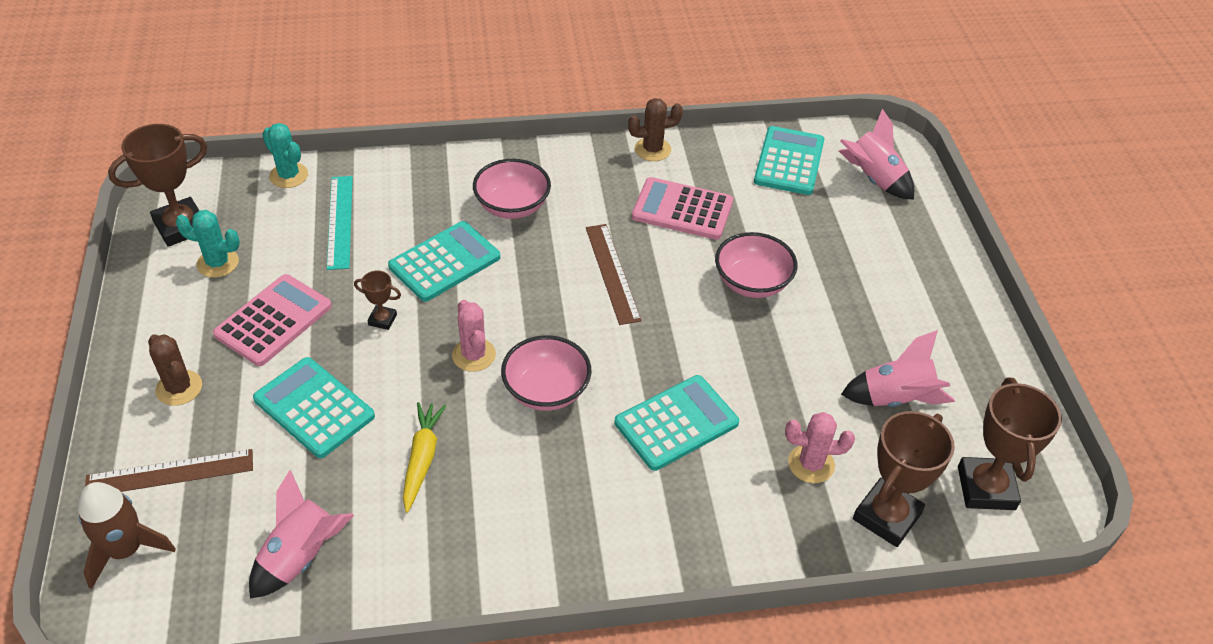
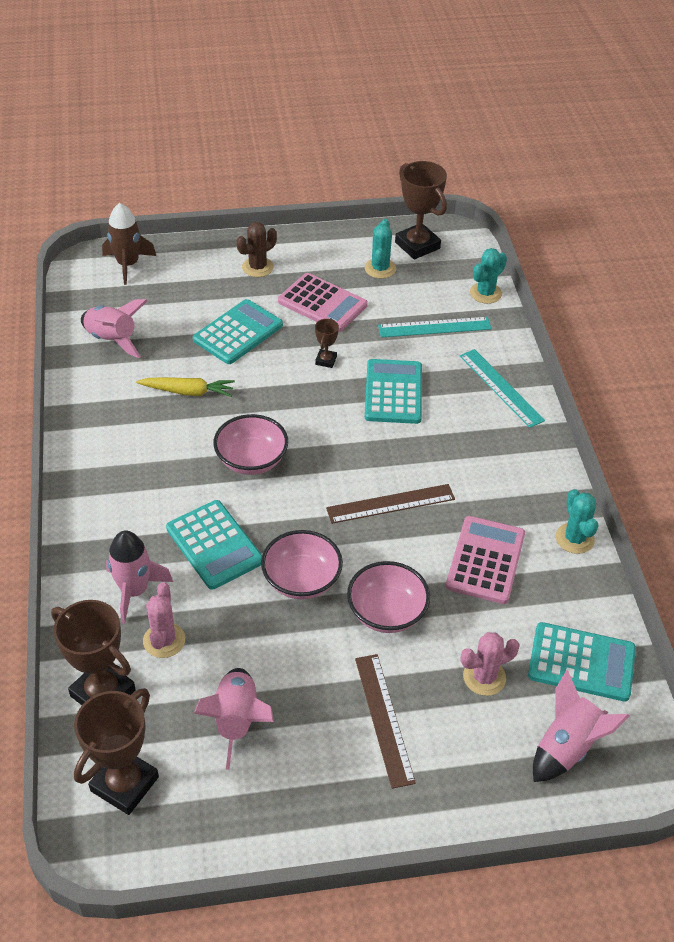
camera: 90 degrees right, 0 degrees up
(170, 473) = (185, 274): brown ruler -> brown ruler (383, 719)
(445, 262) = (393, 392): turquoise calculator -> turquoise calculator turned 135 degrees counterclockwise
(447, 177) = (501, 387): none -> turquoise ruler
(474, 355) = (289, 415): pink cactus -> pink cactus (484, 677)
(512, 206) = (470, 433): pink bowl -> pink bowl (301, 580)
(652, 149) = (574, 538): brown cactus -> turquoise cactus
(748, 497) = (134, 591): none -> pink rocket
(986, 488) = (124, 784): brown trophy -> brown trophy turned 60 degrees counterclockwise

